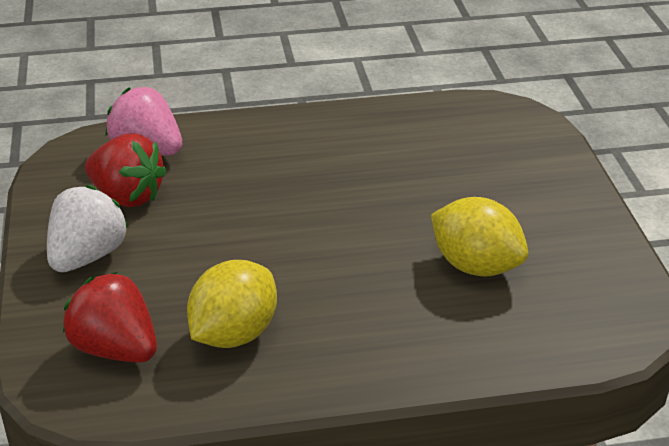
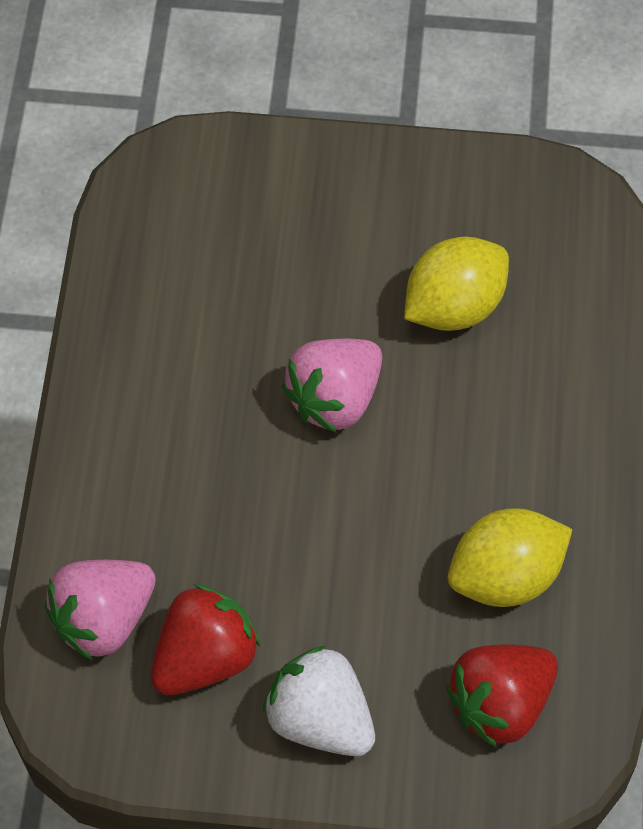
camera: 75 degrees left, 25 degrees up
(234, 334) = (505, 576): yellow lemon -> yellow lemon turned 75 degrees counterclockwise
(360, 219) = (335, 399): none -> pink strawberry

